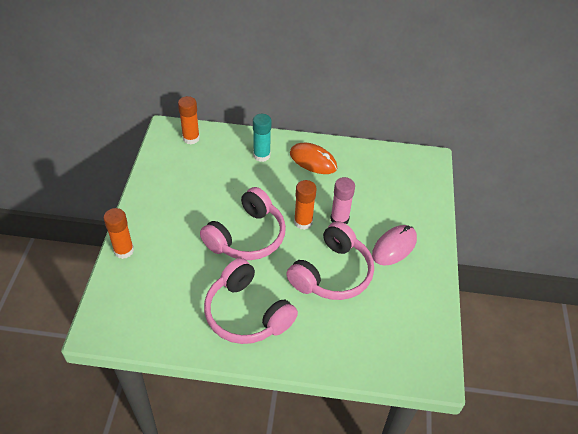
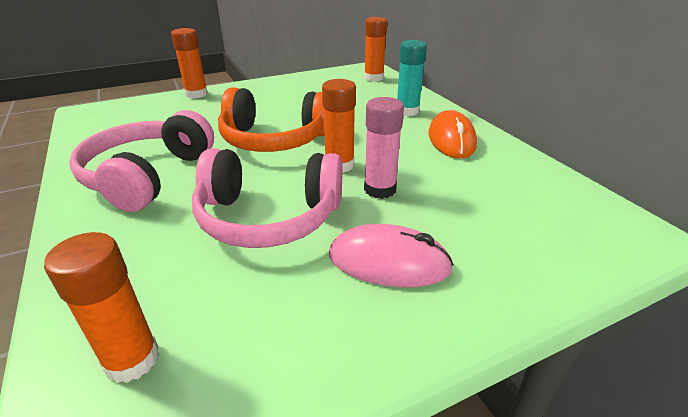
camera: 60 degrees right, 15 degrees down
(247, 236) = (274, 139): pink headphones -> orange headphones
(397, 350) = (132, 359): none -> orange glue stick

